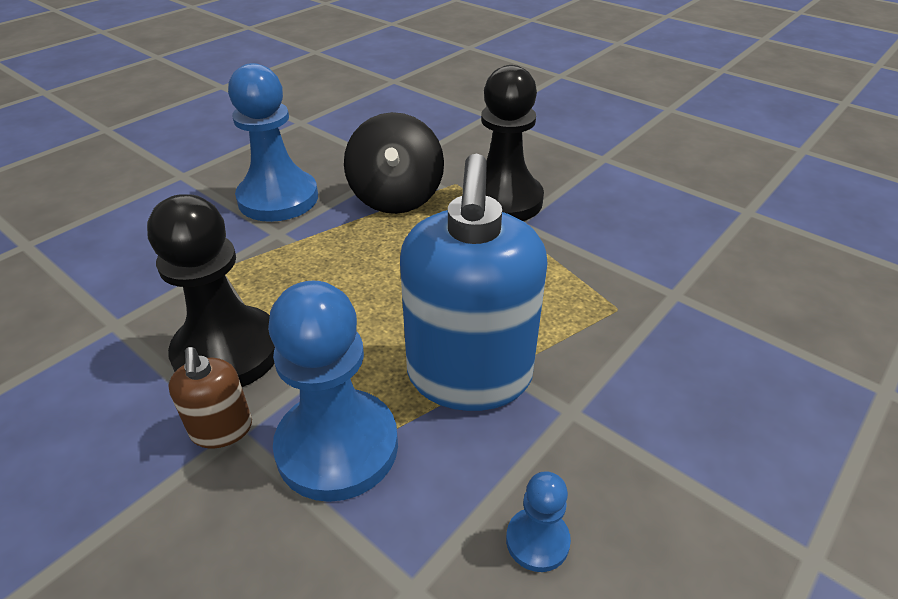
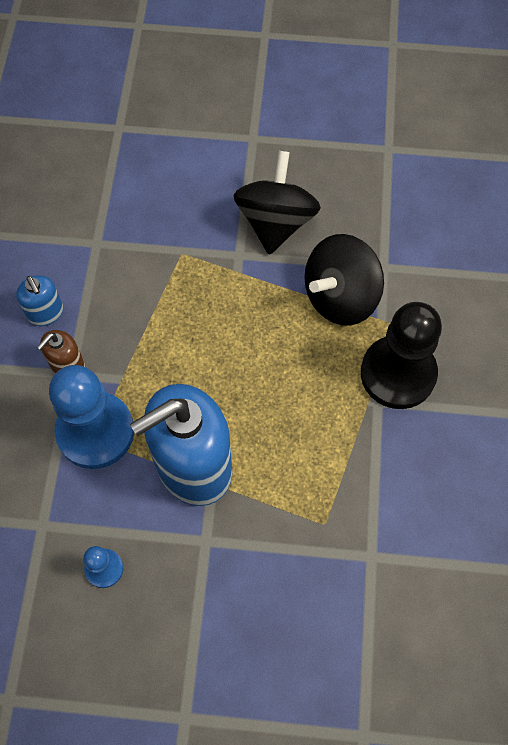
camera: 55 degrees right, 25 degrees up
(127, 415) = (46, 313): none -> blue soap dispenser
(228, 352) = (118, 321): black pawn -> none
(278, 199) = (275, 222): blue pawn -> black spinning top

